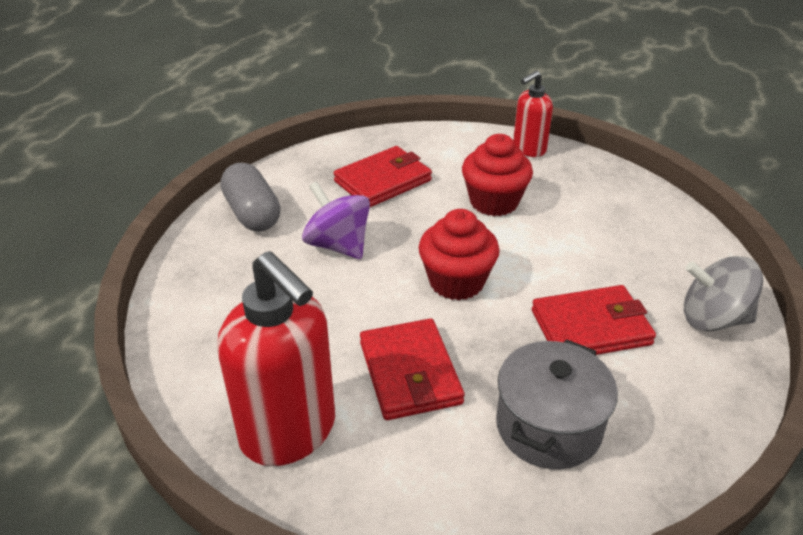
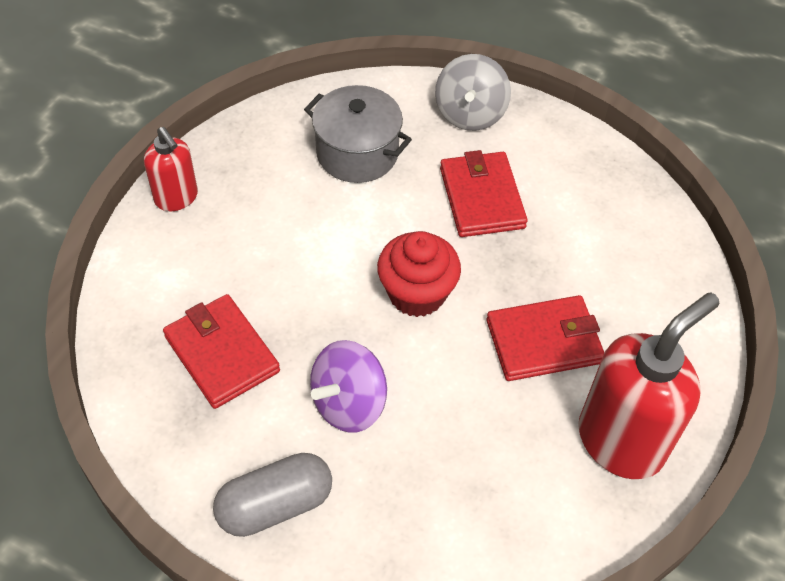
camera: 90 degrees left, 15 degrees up
(494, 202) = (281, 245): red cupcake -> none
(548, 426) = (597, 247): grey pot -> grey pot (357, 153)

